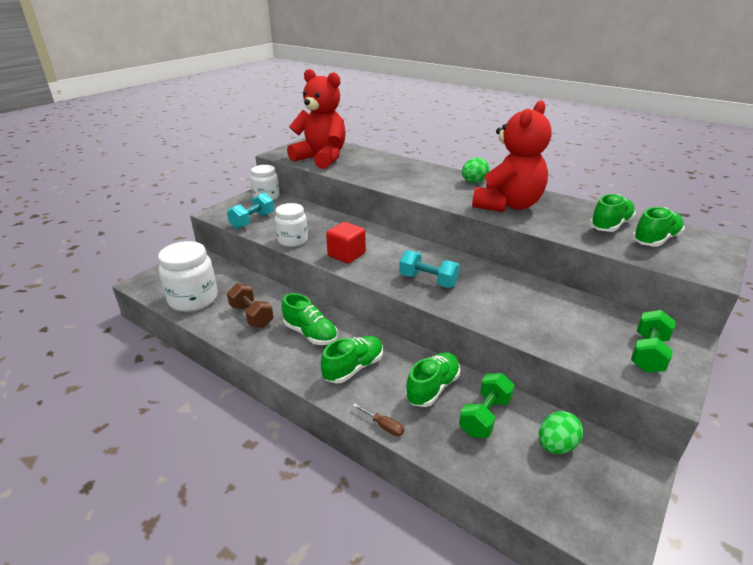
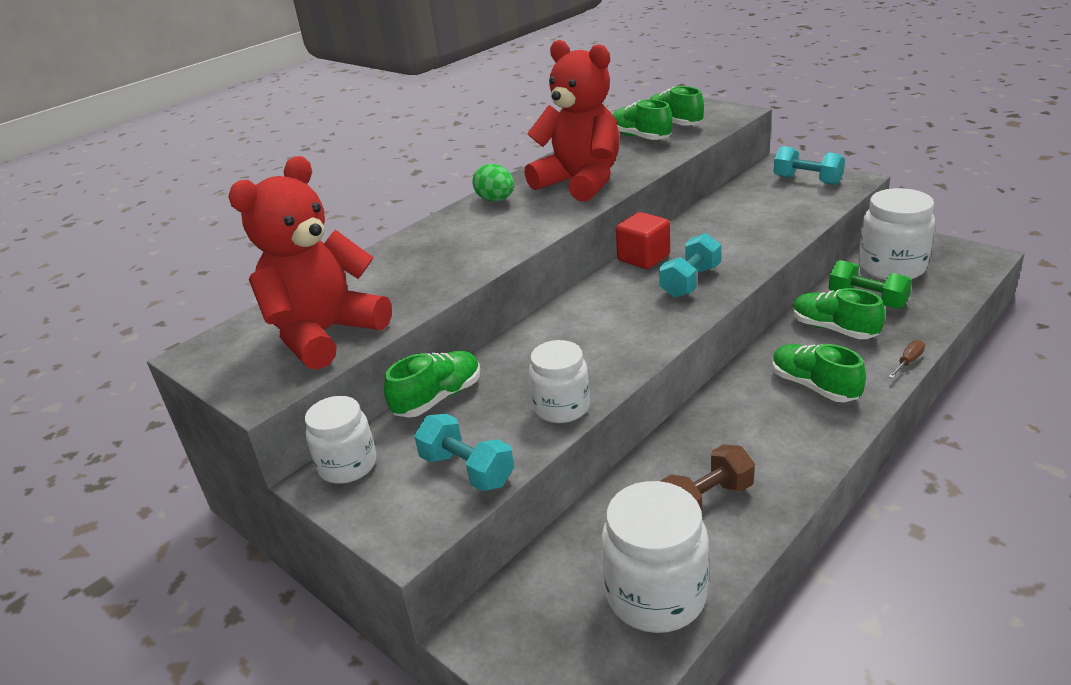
camera: 80 degrees left, 0 degrees up
(310, 334) = (746, 429): green shoe -> green shoe (438, 398)
(346, 255) = (618, 348): red cube -> red cube (643, 258)
(556, 445) = (891, 267): green egg -> white jar
(648, 353) = (807, 180): green dumbbell -> turquoise dumbbell

